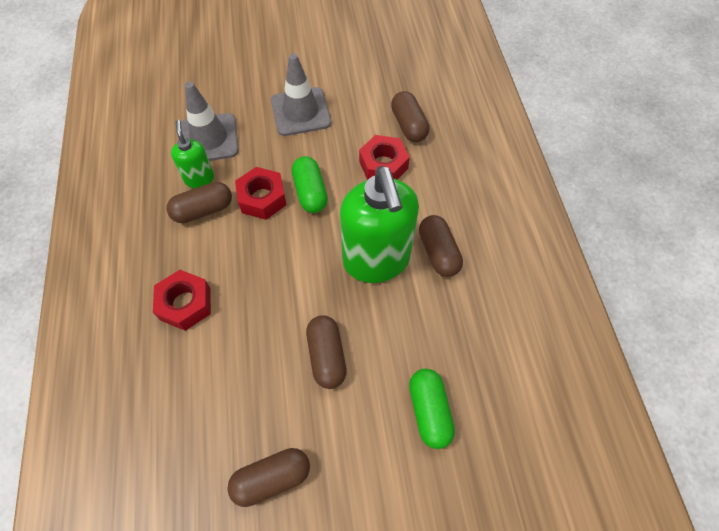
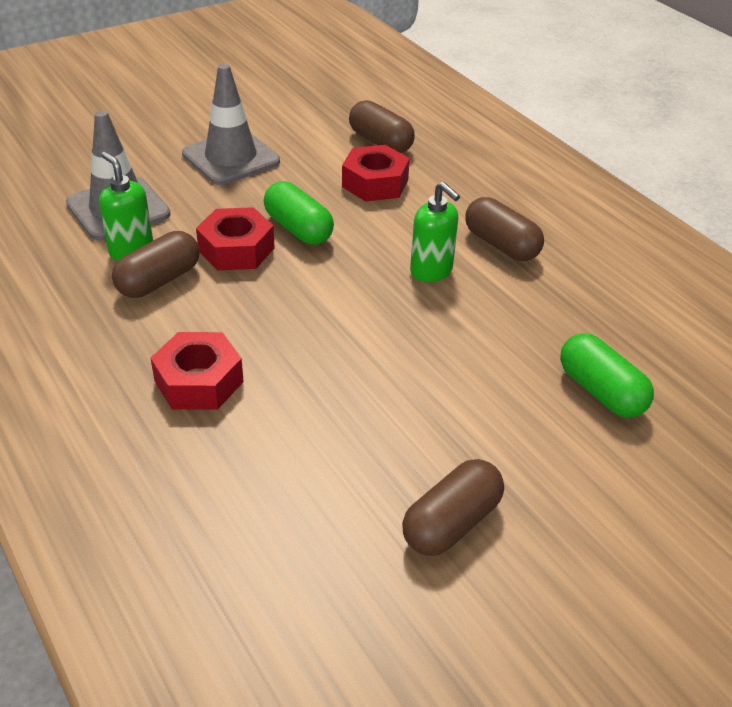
camera: 25 degrees left, 20 degrees down
(327, 356) = (434, 378): brown capsule -> none
(376, 261) = (431, 271): green soap dispenser -> green soap dispenser, size x0.49

